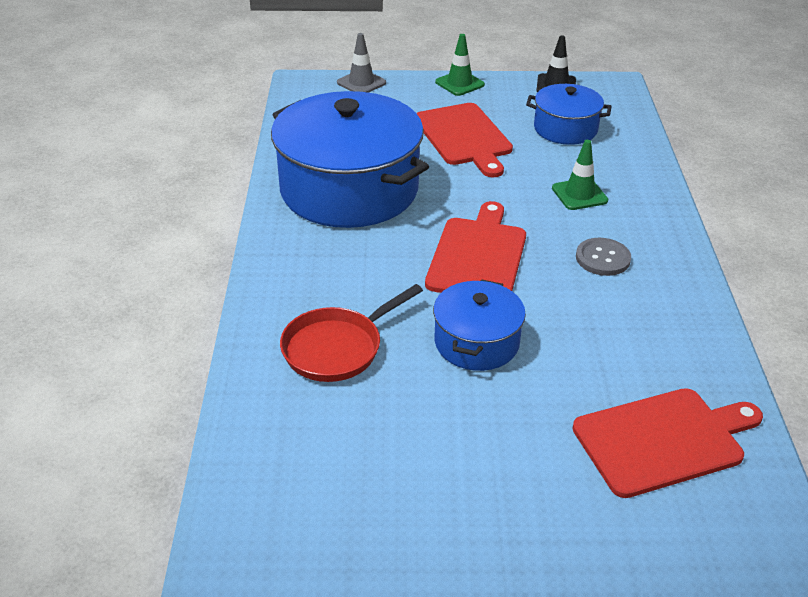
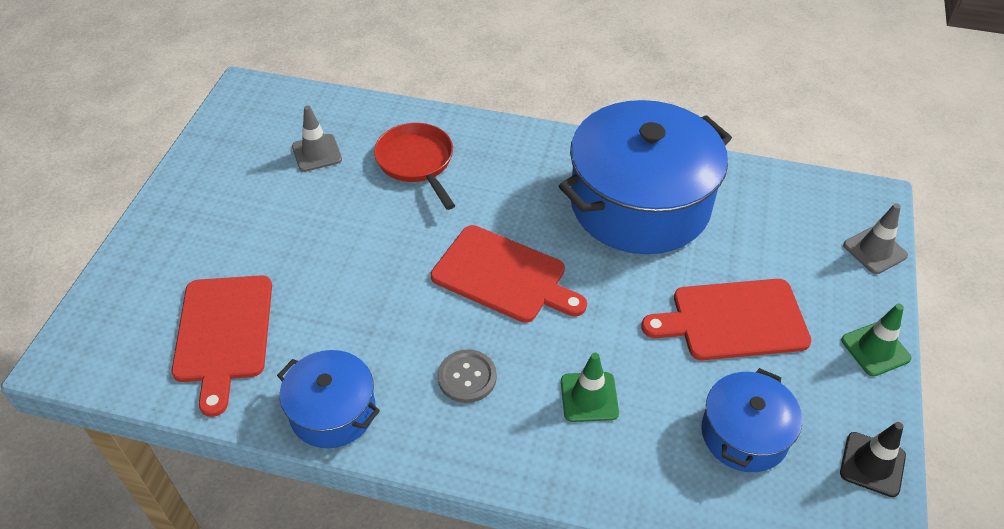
camera: 105 degrees right, 10 degrees up
(347, 446) = (317, 153): none -> grey traffic cone
(476, 342) = (387, 245): blue pot -> blue pot (333, 411)

